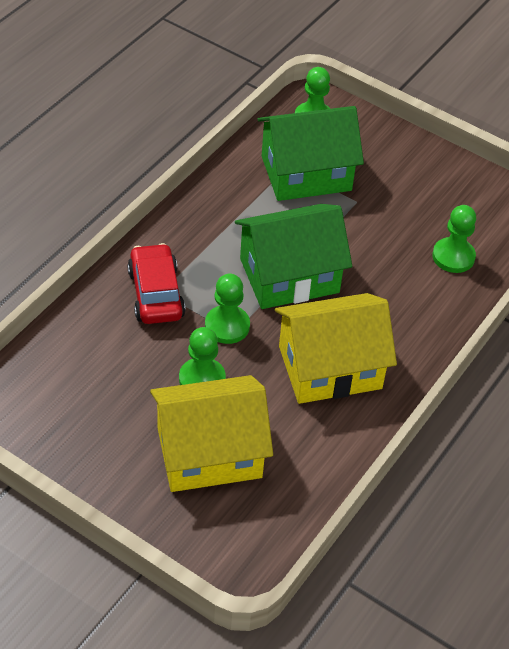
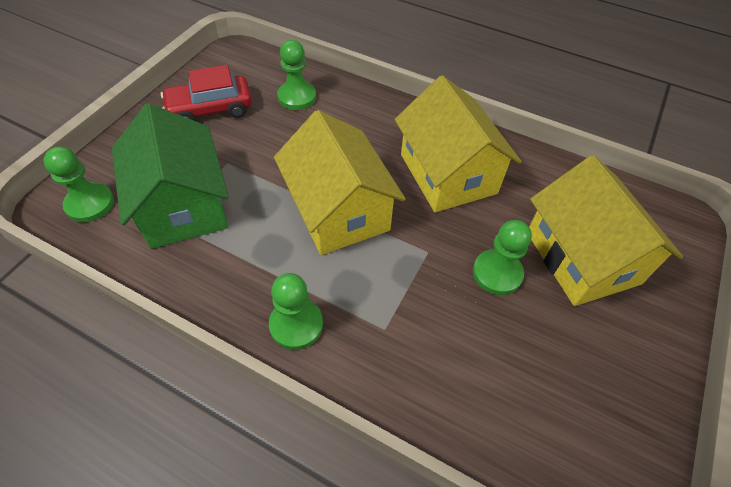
camera: 95 degrees left, 5 degrees up
(156, 294) = (389, 334): red car -> red car (210, 109)
(227, 326) = (420, 258): green pawn -> green pawn (296, 324)
(289, 275) = (338, 210): green house -> yellow house

